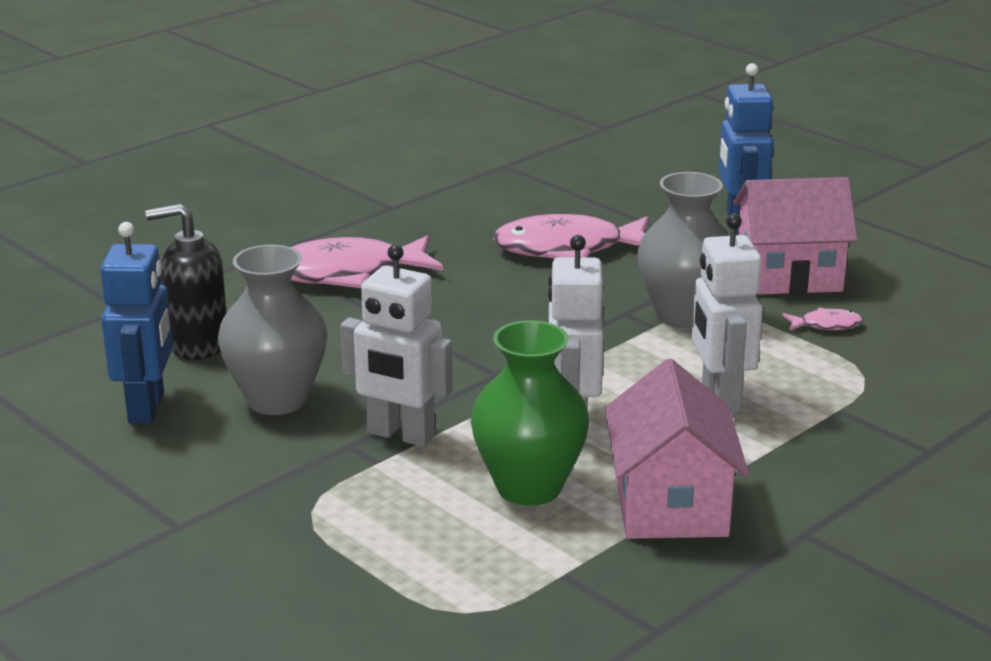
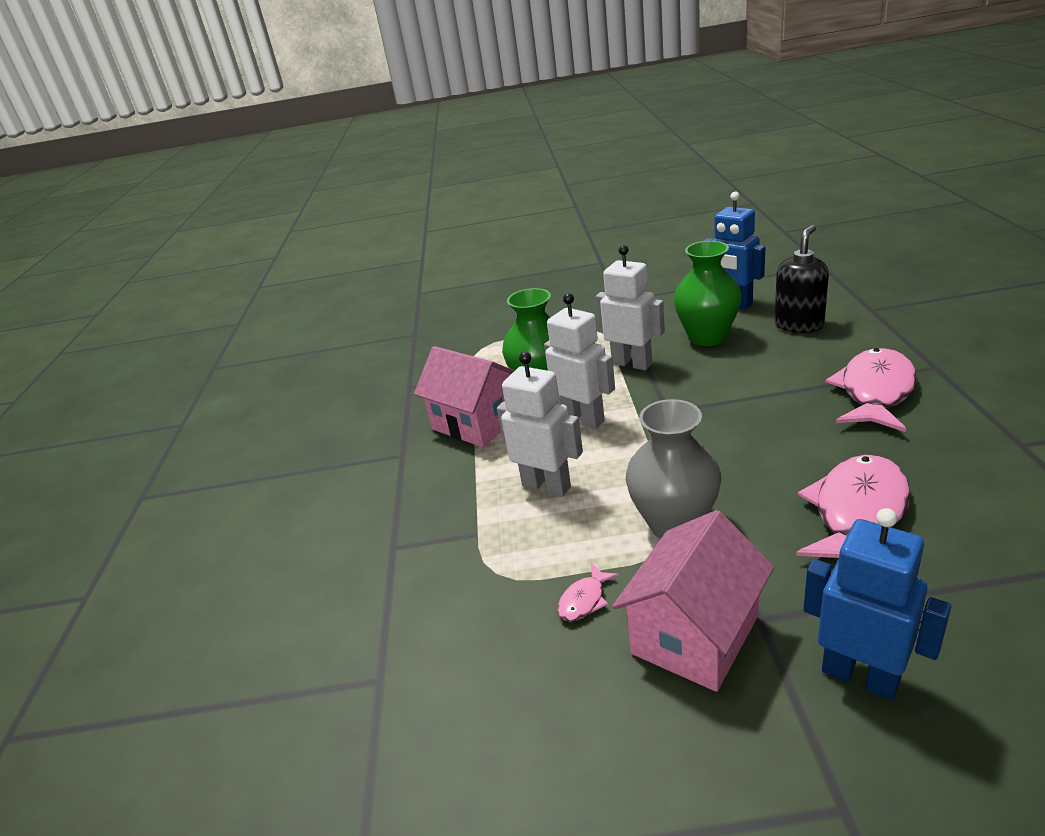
camera: 135 degrees right, 5 degrees up
(277, 399) = (707, 337): grey vase -> green vase
(400, 435) = (632, 363): white robot -> white robot turned 60 degrees clockwise

